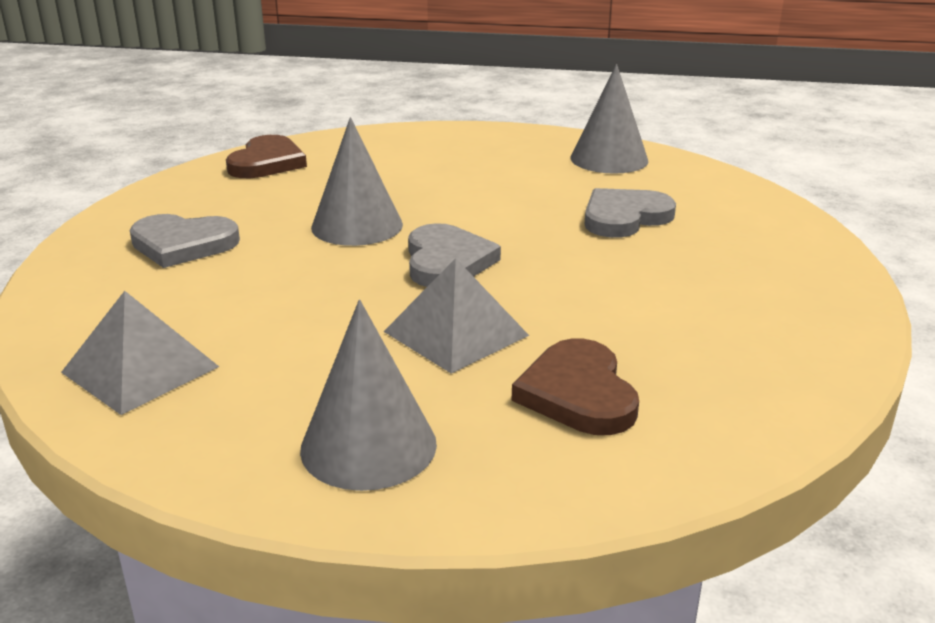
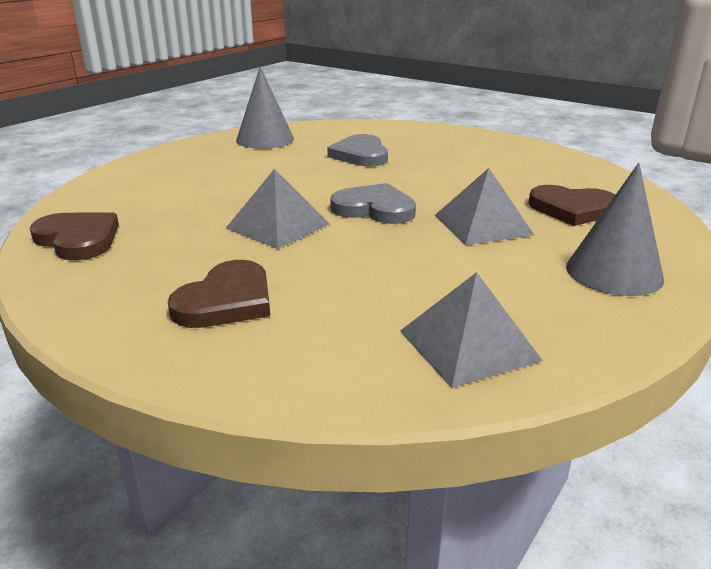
camera: 65 degrees left, 0 degrees up
(183, 244) = (226, 301): grey heart -> brown heart
(357, 226) = (278, 226): grey cone -> grey pyramid

